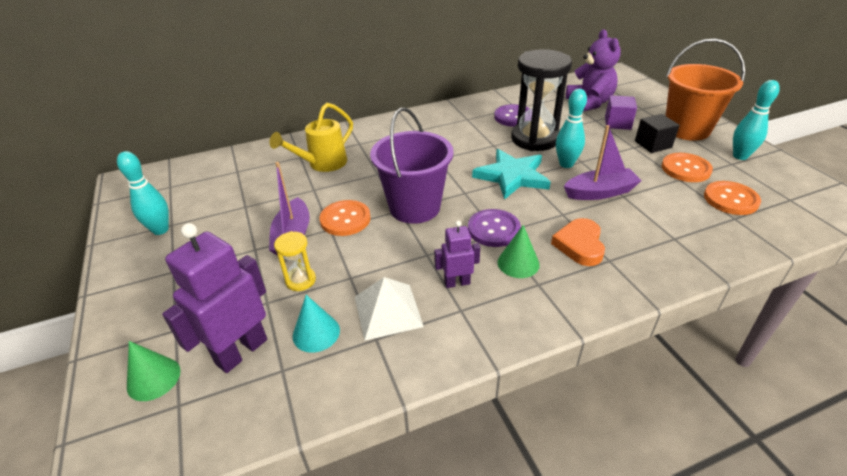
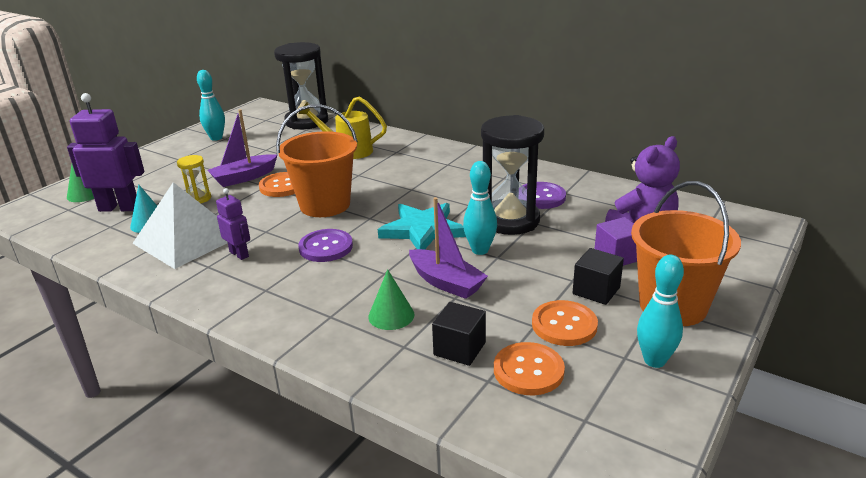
camera: 55 degrees right, 10 degrees down
(219, 165) = (306, 121): none -> black hourglass
(388, 311) = (187, 239): white pyramid -> white pyramid, size x1.55
(414, 207) = (325, 205): purple bucket -> orange bucket
(518, 263) = (286, 272): green cone -> green cone (391, 315)
(579, 245) = (340, 294): orange heart -> none
(691, 216) = (459, 348): none -> black cube

